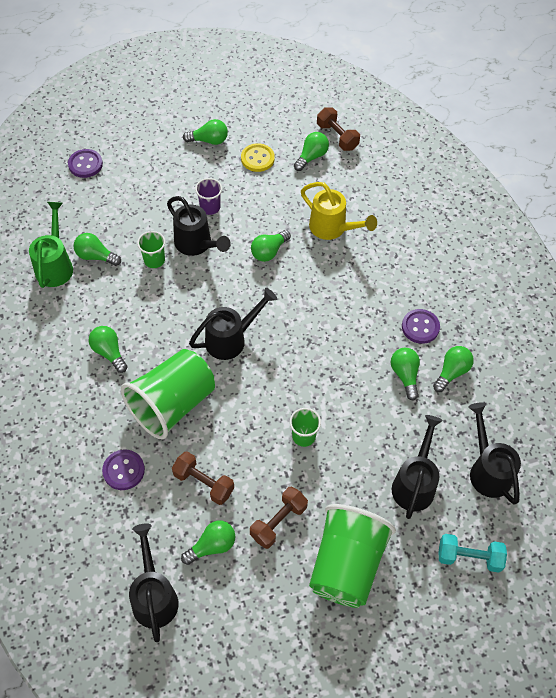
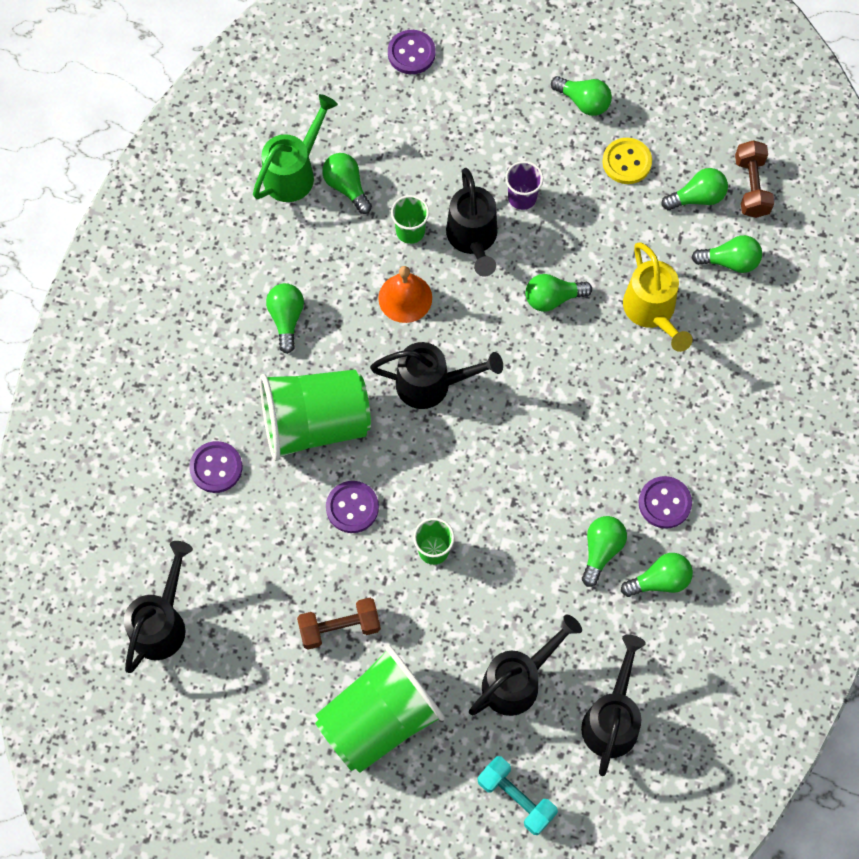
camera: 35 degrees right, 10 degrees up
(178, 299) = (405, 298): none -> orange bell
(203, 483) = (290, 535): brown dumbbell -> none
(212, 546) = (253, 609): green light bulb -> green light bulb (730, 261)
(233, 441) = (352, 507): none -> purple button

